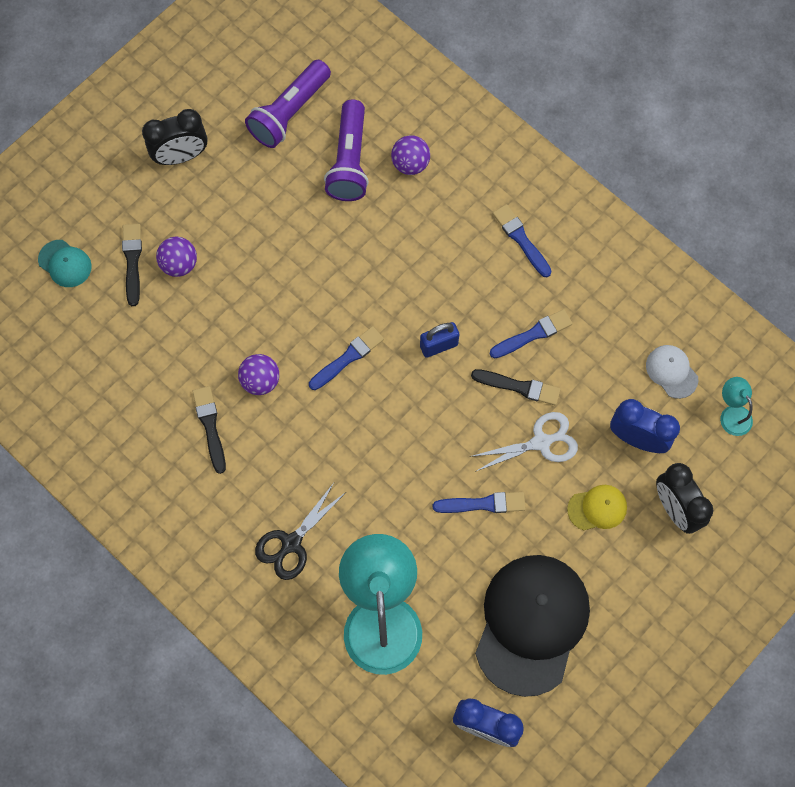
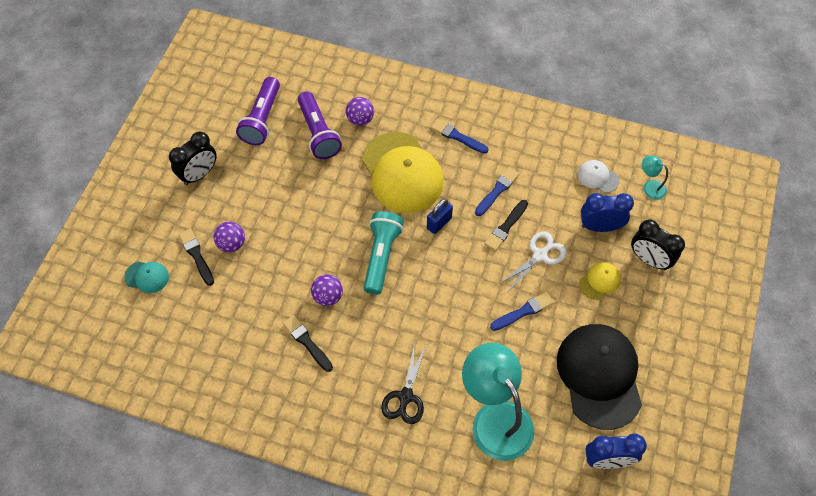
camera: 25 degrees left, 10 degrees down
(348, 357) = (381, 256): blue brush -> turquoise flashlight
(427, 259) = (402, 173): none -> yellow cap
(519, 387) = (506, 227): black brush -> black brush turned 135 degrees clockwise

